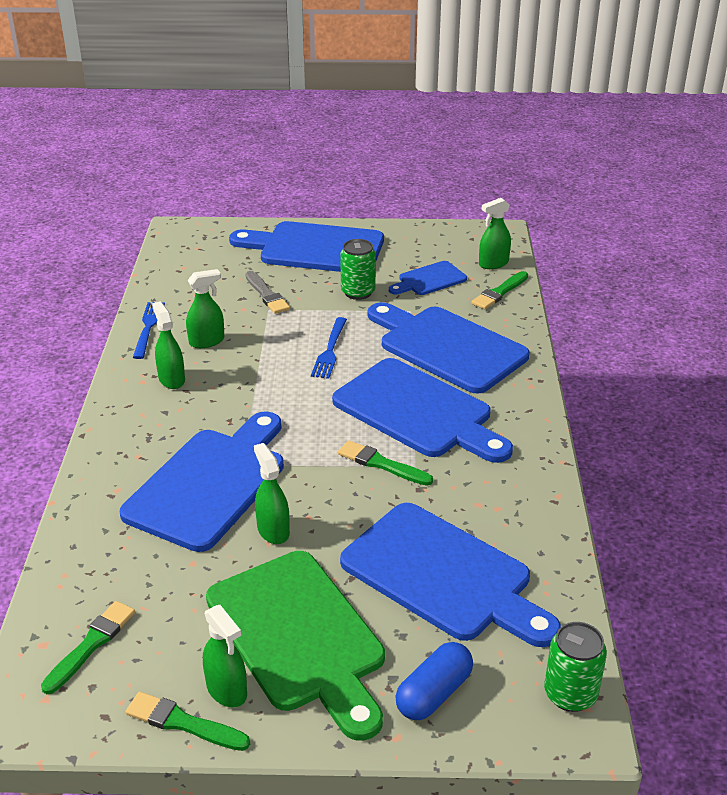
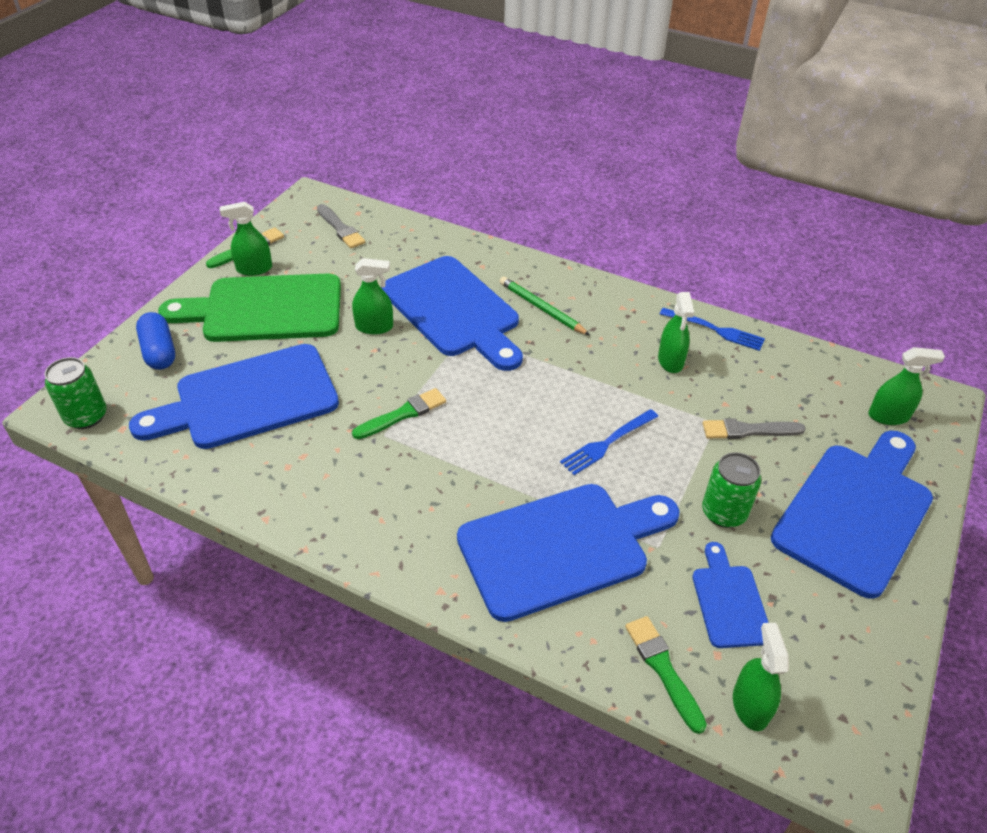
camera: 115 degrees right, 10 degrees up
(91, 644) = (340, 228): green brush -> grey brush
(171, 379) = (615, 324): green spray bottle -> green spray bottle (888, 416)
(172, 427) = (542, 308): none -> green pencil
(330, 350) = (607, 443): blue fork -> blue fork turned 75 degrees counterclockwise
(418, 411) = (460, 471): blue cutting board -> none

